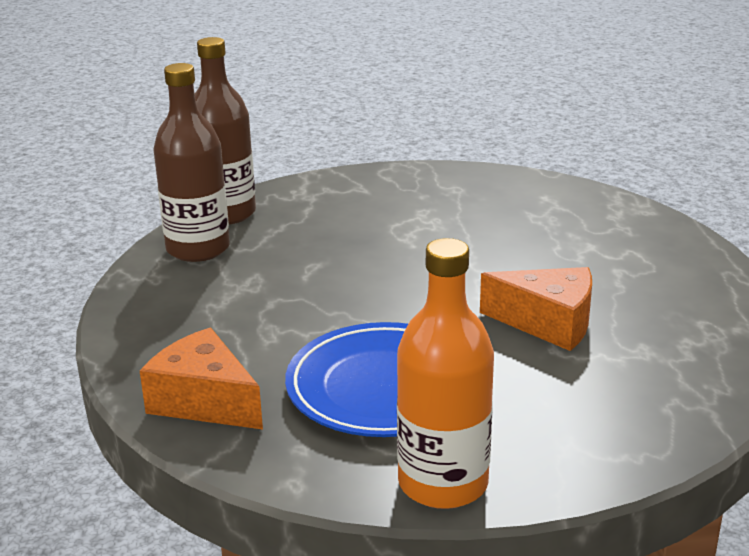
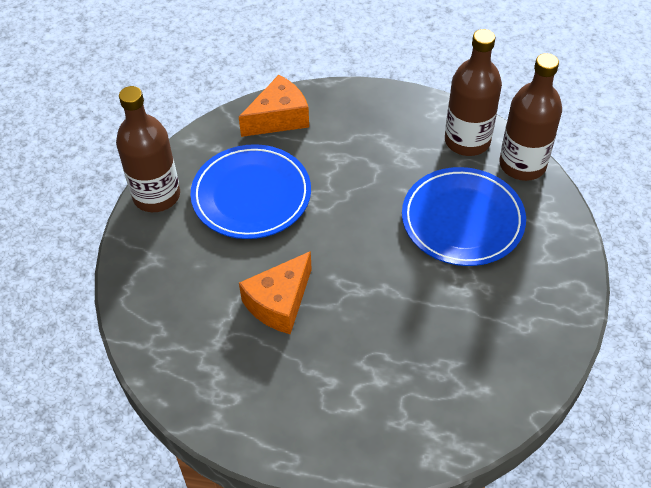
camera: 110 degrees right, 25 degrees up
(334, 234) = (462, 220): none -> blue plate
(443, 483) = (156, 195): orange bottle -> brown bottle

